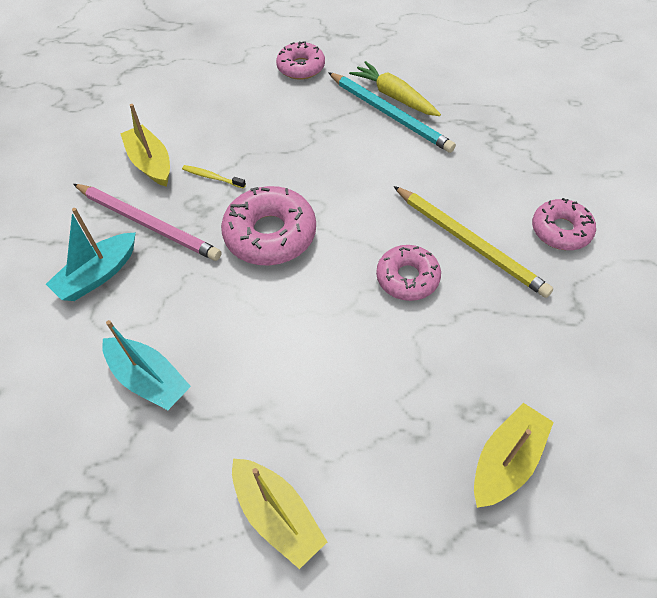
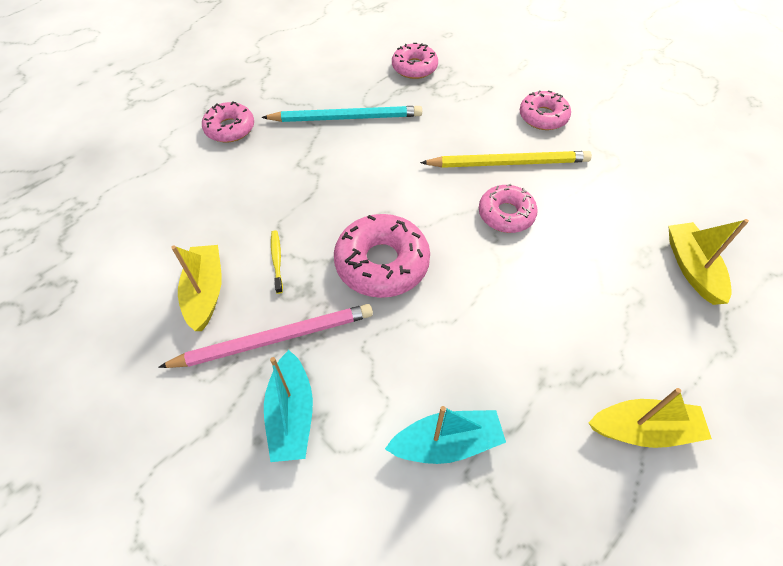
camera: 50 degrees left, 0 degrees up
(151, 163) = (205, 292): yellow boat -> yellow boat turned 75 degrees clockwise
(212, 177) = (277, 260): yellow toothbrush -> yellow toothbrush turned 105 degrees clockwise
(394, 96) = (332, 103): yellow carrot -> none
(502, 111) = (414, 67): none -> pink donut

